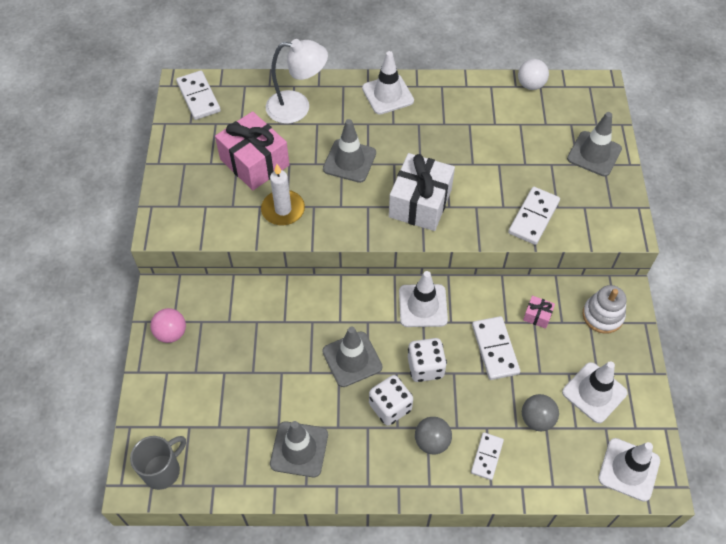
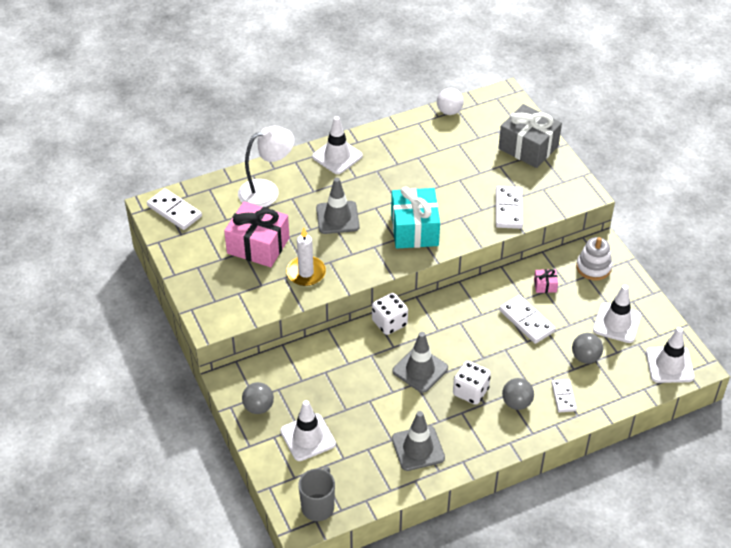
camera: 25 degrees left, 10 degrees down
(171, 333) = (258, 407): pink ball -> grey ball
(420, 203) = (414, 229): white gift -> turquoise gift
(423, 306) = (452, 311): white traffic cone -> white traffic cone (308, 437)
(425, 367) = (481, 353): white dice -> white dice (389, 323)
(594, 154) = (528, 147): grey traffic cone -> grey gift

